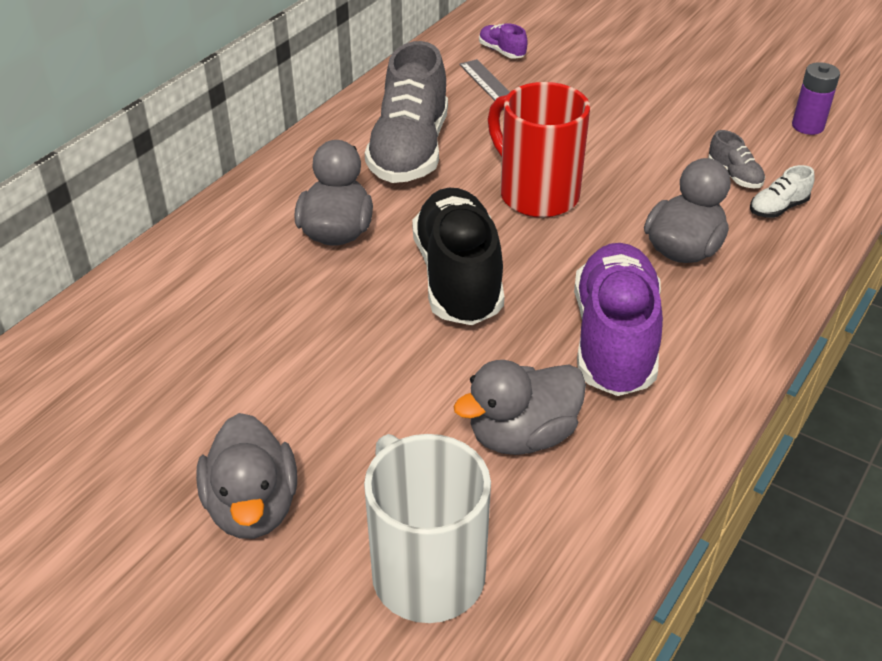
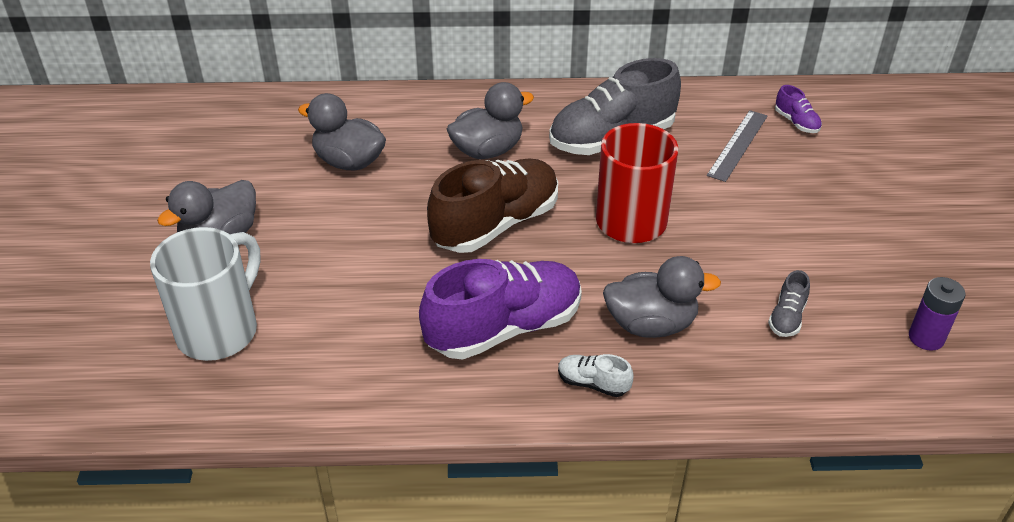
camera: 55 degrees right, 0 degrees up
(458, 278) = (496, 224): black shoe -> brown shoe
(502, 52) = (796, 122): purple shoe -> purple shoe turned 135 degrees clockwise
(522, 435) = (367, 322): grey duck -> grey duck (349, 162)
(778, 208) = (772, 361): white shoe -> white shoe (593, 383)

